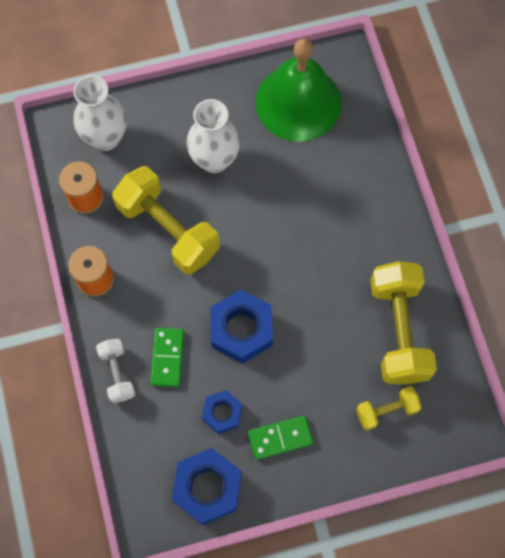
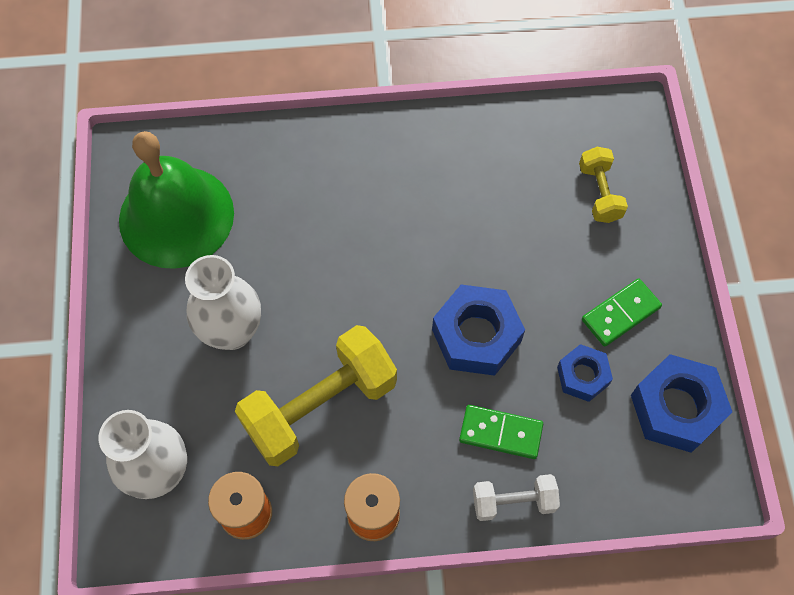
camera: 80 degrees left, 5 degrees down
(280, 438) = (620, 313): green domino -> green domino turned 60 degrees clockwise
(398, 330) = (504, 162): yellow dumbbell -> none

